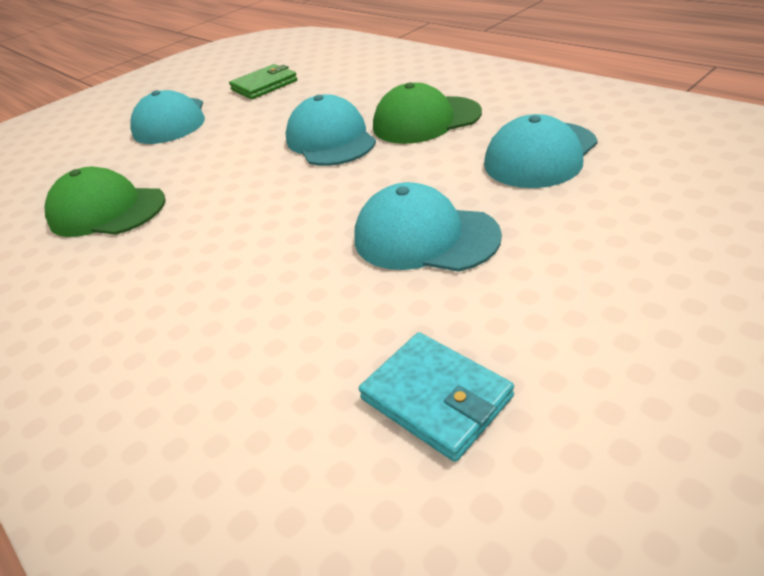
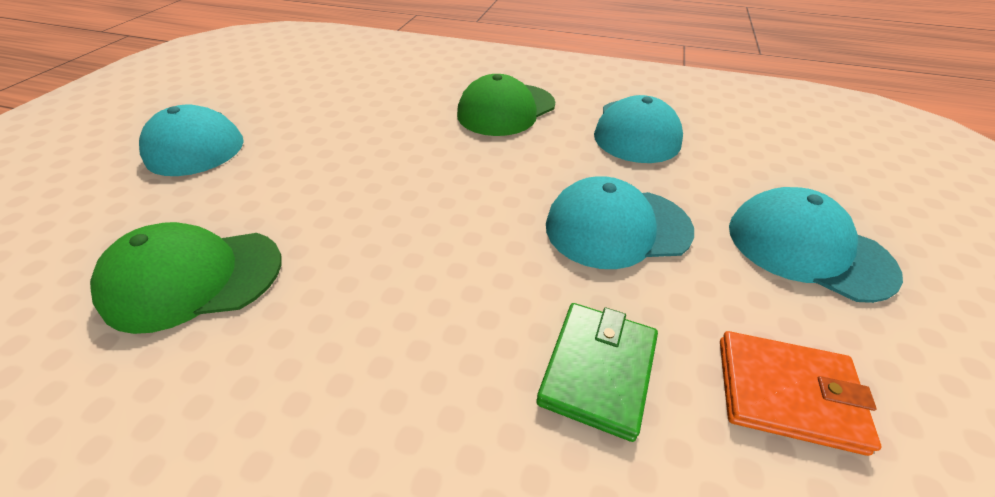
camera: 35 degrees left, 5 degrees up
(264, 85) = (289, 88): green wallet -> green wallet (598, 370)
(330, 140) = (425, 141): turquoise cap -> turquoise cap (807, 249)
(436, 398) = (787, 393): turquoise wallet -> orange wallet

